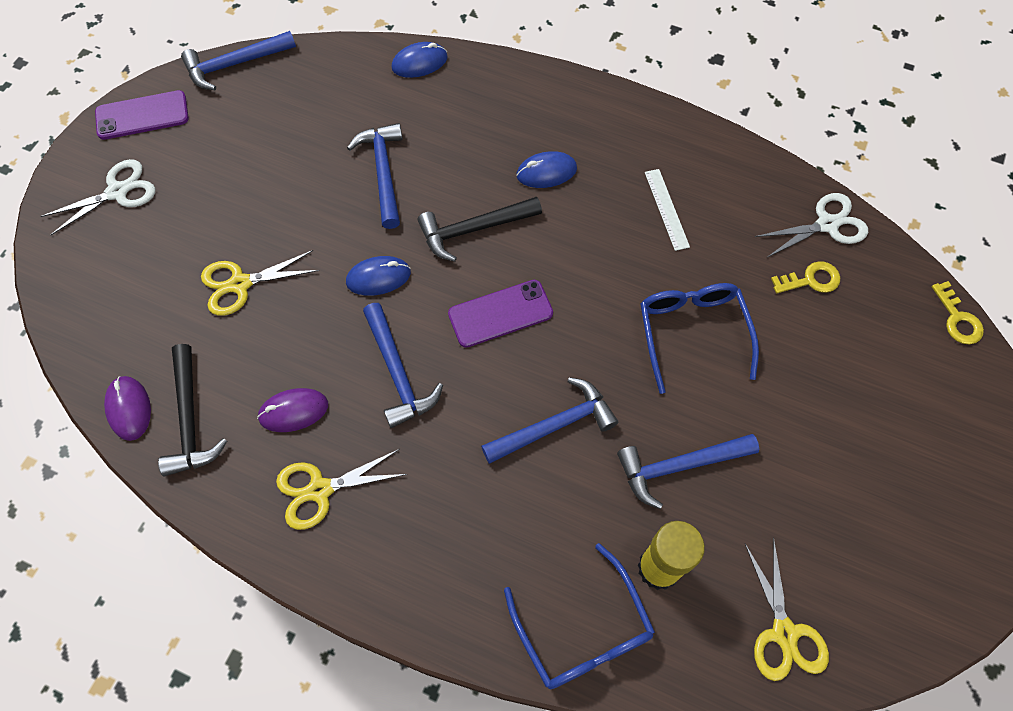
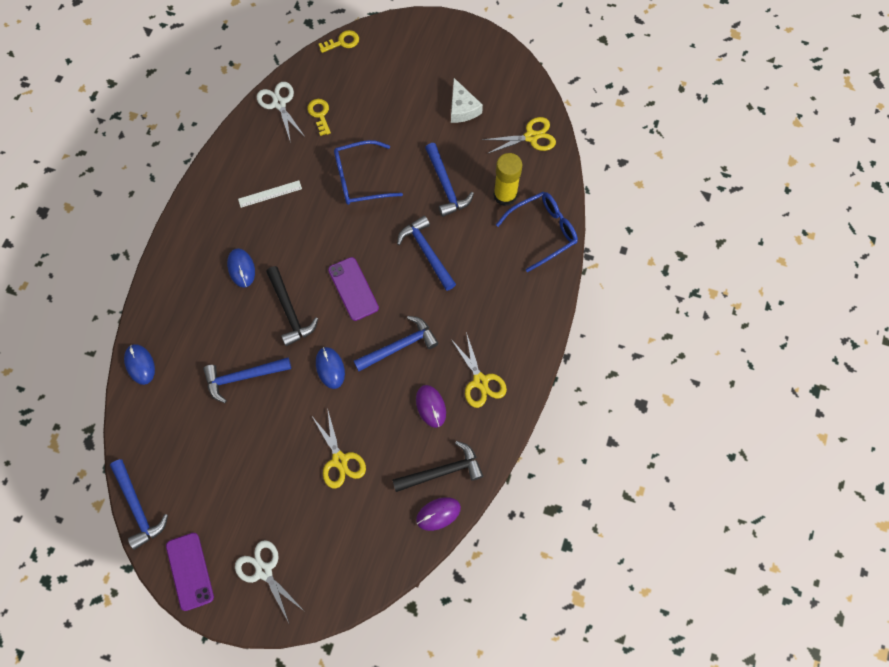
camera: 95 degrees left, 5 degrees up
(839, 509) = (462, 108): none -> white cheese

